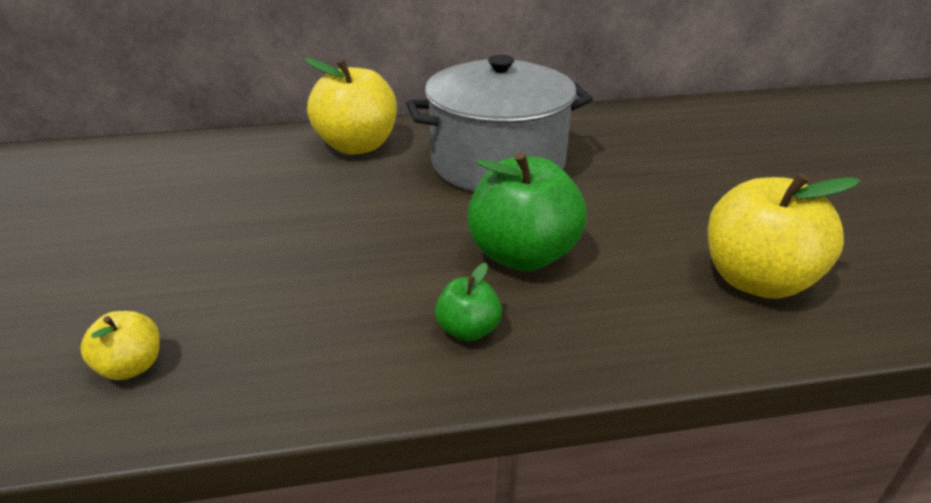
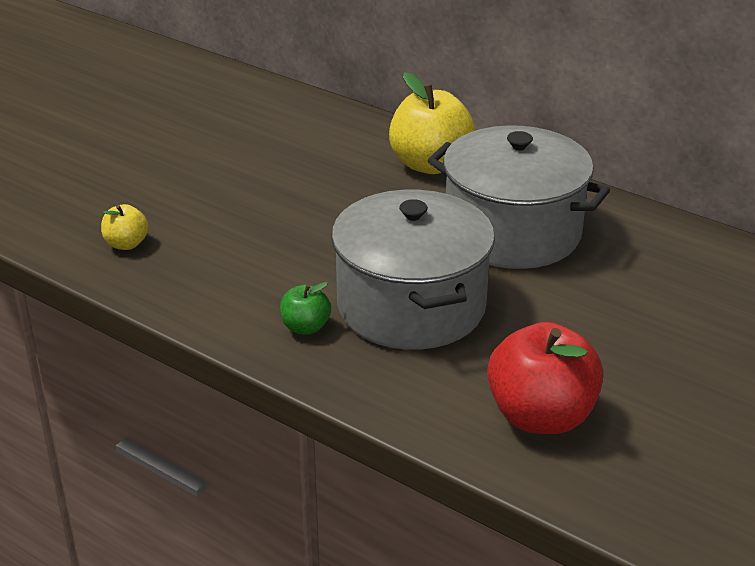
camera: 45 degrees right, 0 degrees up
(523, 255) = (411, 306): green apple -> grey pot
(756, 280) = (541, 416): yellow apple -> red apple

